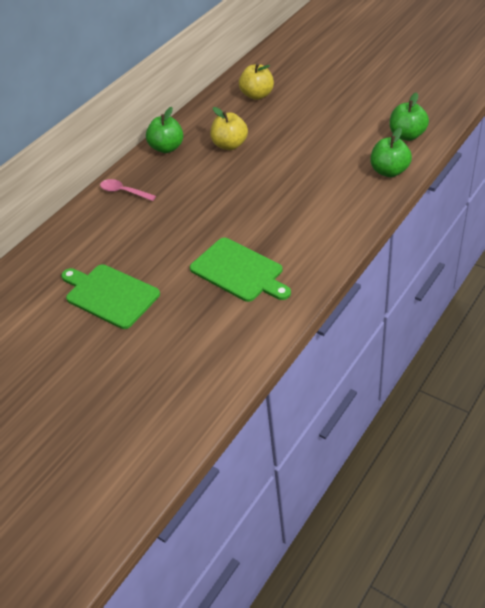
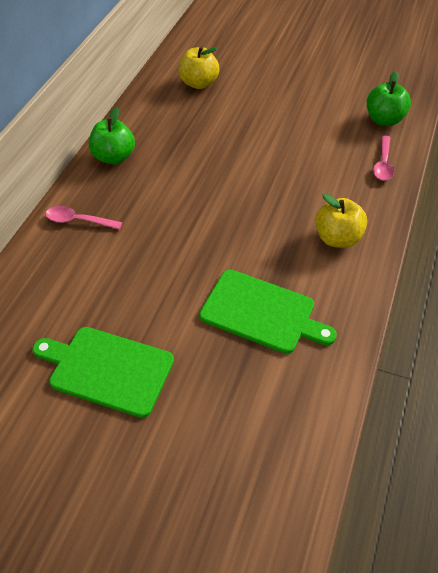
camera: 20 degrees left, 5 degrees up
(230, 145) = (189, 147): yellow apple -> yellow apple (337, 238)
(389, 171) = (383, 164): green apple -> pink spoon

